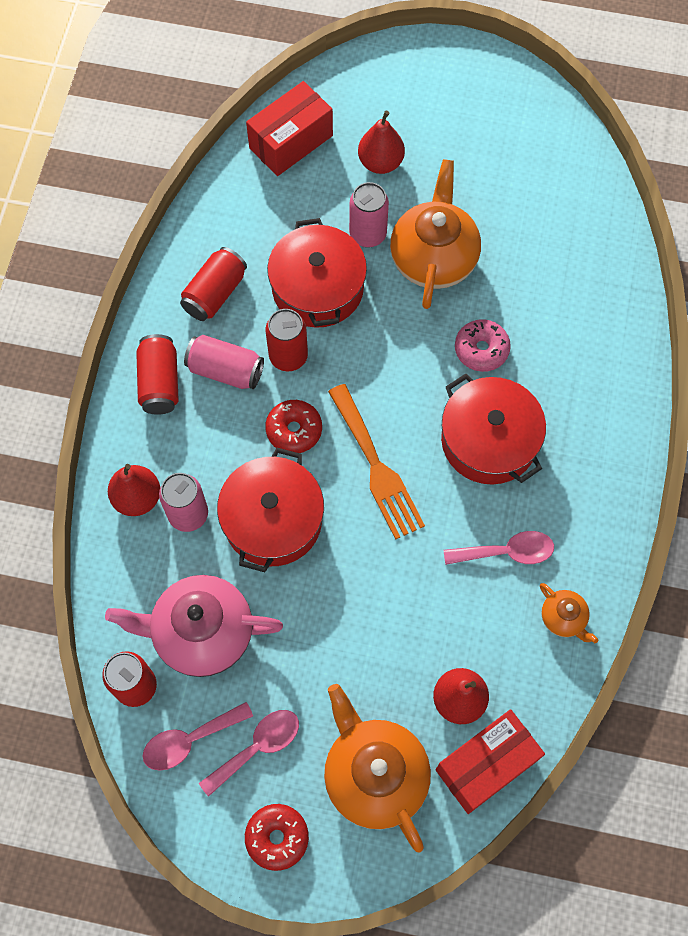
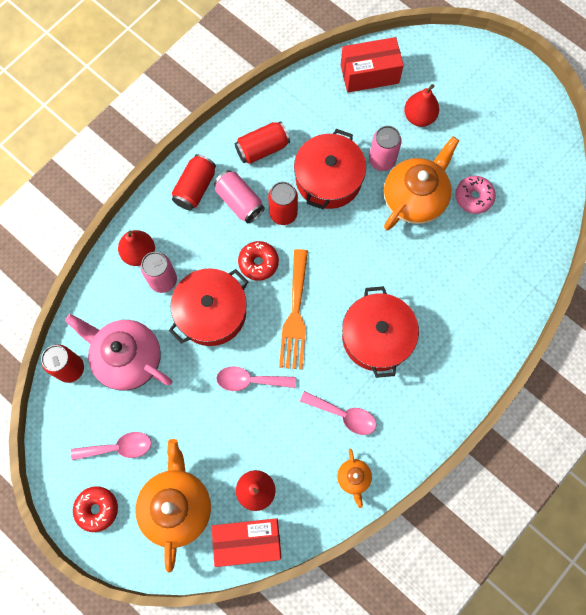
camera: 30 degrees right, 5 degrees up
(189, 740) = (82, 419): pink spoon -> pink spoon (250, 380)
(481, 349) = (408, 275): pink donut -> pink donut (473, 197)

